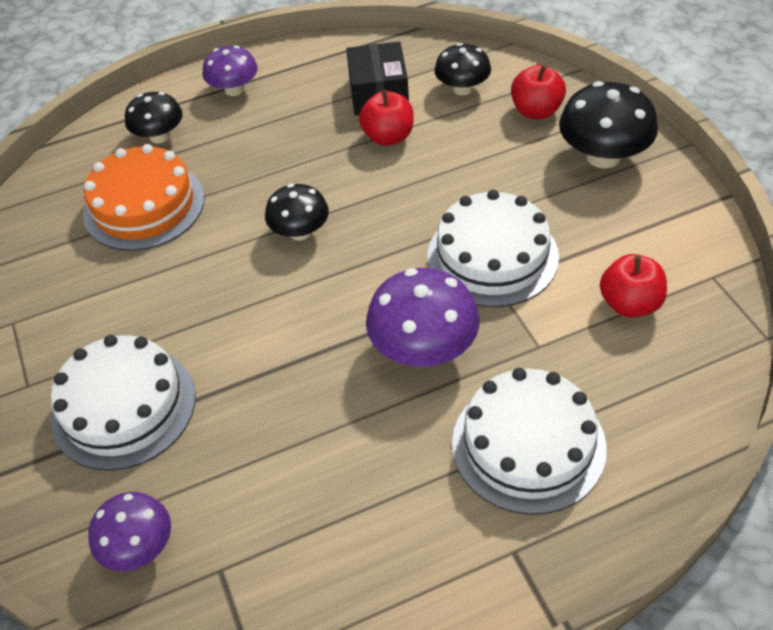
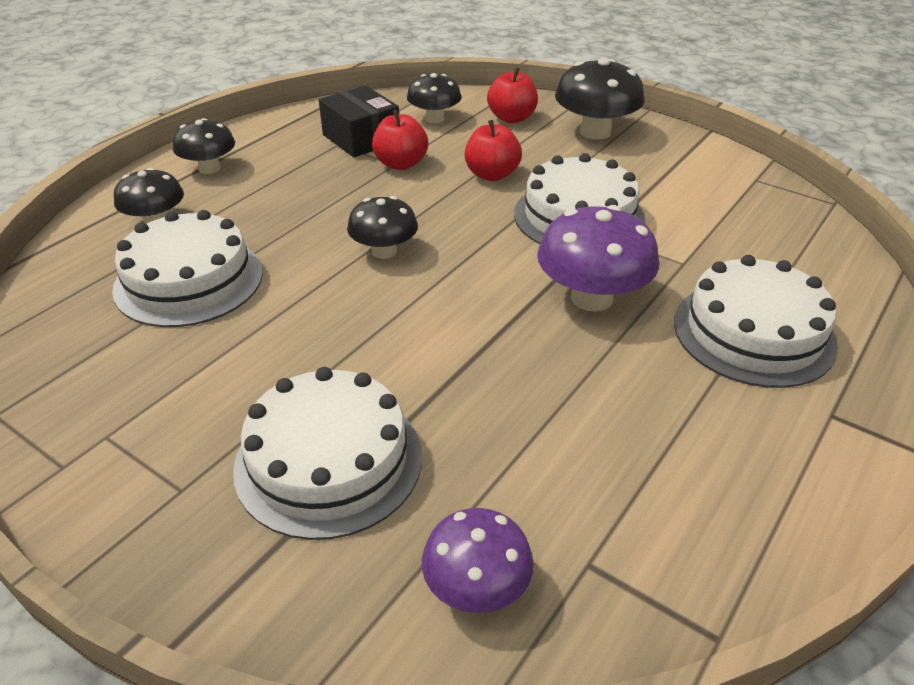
camera: 35 degrees left, 10 degrees down
(144, 206) = (189, 280): orange cake -> white cake
(234, 89) = (209, 168): purple mushroom -> black mushroom
(630, 304) = (719, 213): red apple -> red apple (492, 175)

